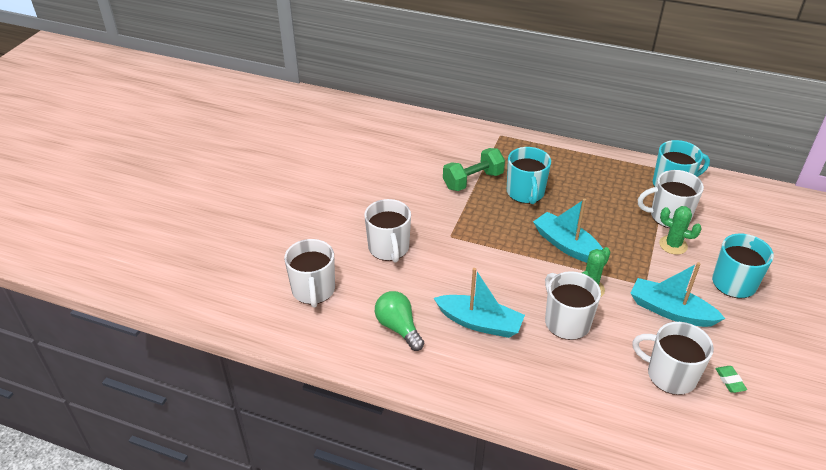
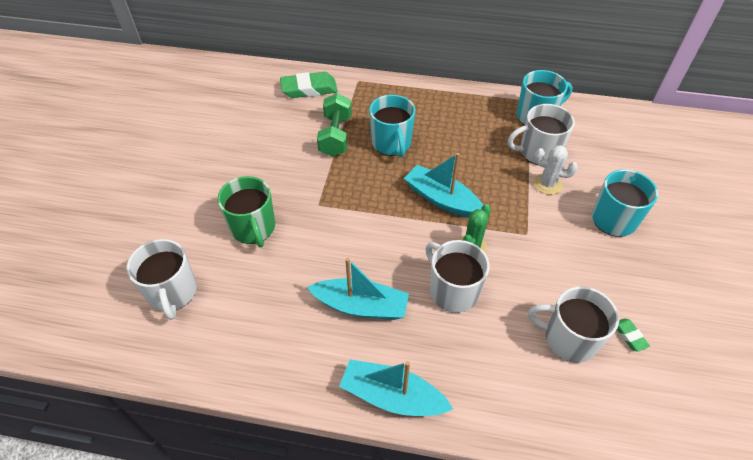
camera: 10 degrees left, 10 degrees up
(389, 248) = (253, 228): white mug -> green mug
(398, 328) = (272, 326): green light bulb -> none
(452, 137) = (309, 89): none -> green eraser
(473, 181) = (336, 136): green dumbbell -> green dumbbell turned 45 degrees counterclockwise
(670, 311) = (557, 261): turquoise boat -> turquoise boat (392, 396)
(673, 245) = (547, 184): green cactus -> white cactus

